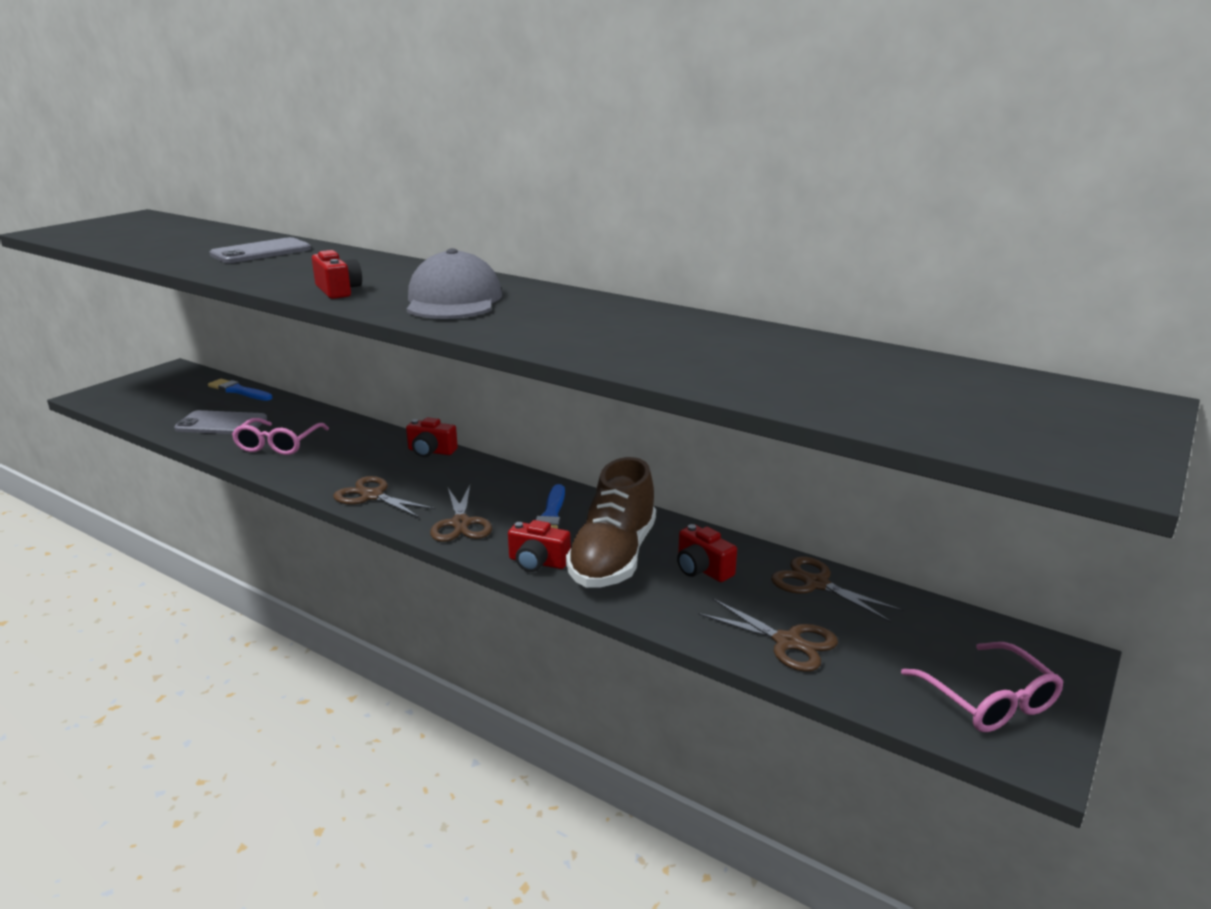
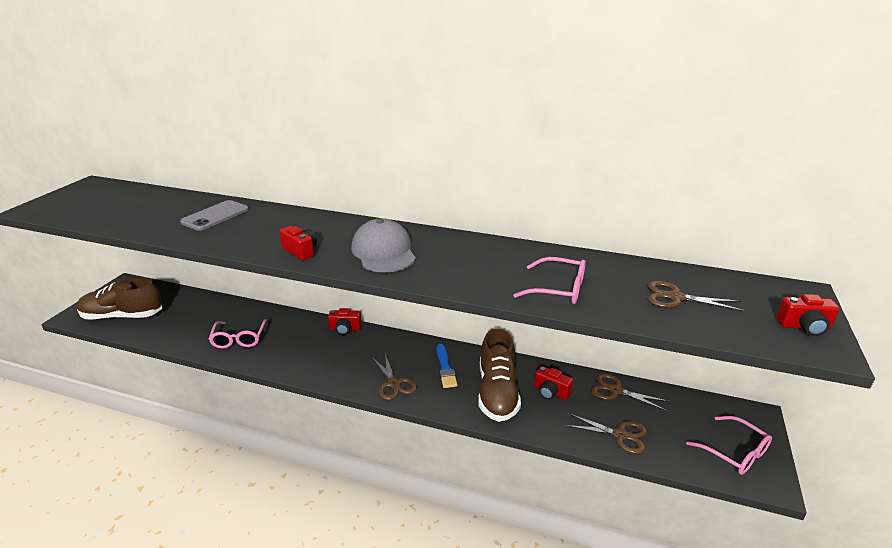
camera: 15 degrees left, 5 degrees up
(148, 402) = (122, 316): none -> brown shoe
(221, 424) = (188, 327): grey phone -> none
(239, 391) = (185, 296): blue brush -> none
(372, 496) = (325, 371): brown scissors -> brown scissors (675, 298)
(537, 562) = (455, 405): red camera -> red camera (804, 326)
(683, 358) = (558, 289): none -> pink glasses

